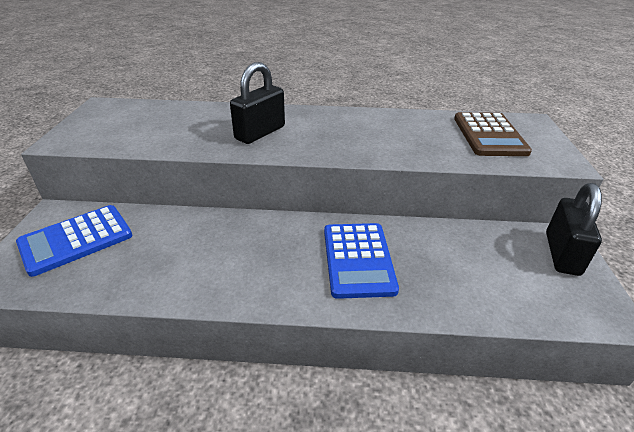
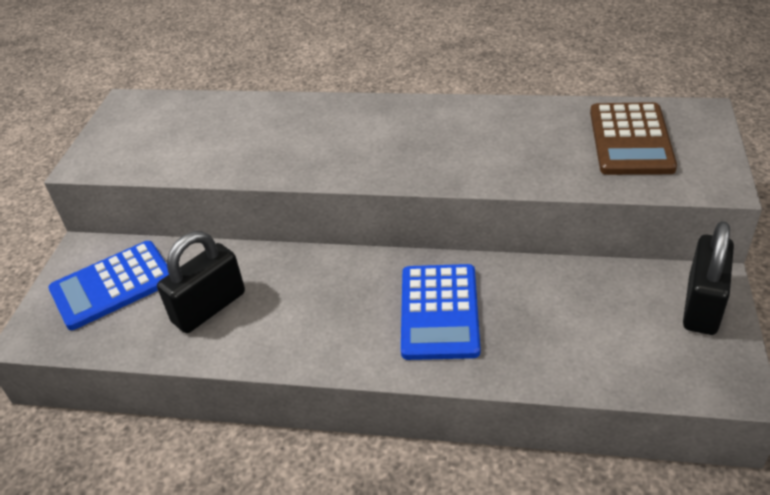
camera: 10 degrees right, 5 degrees up
(260, 133) = (325, 144): black padlock -> black padlock (209, 307)

